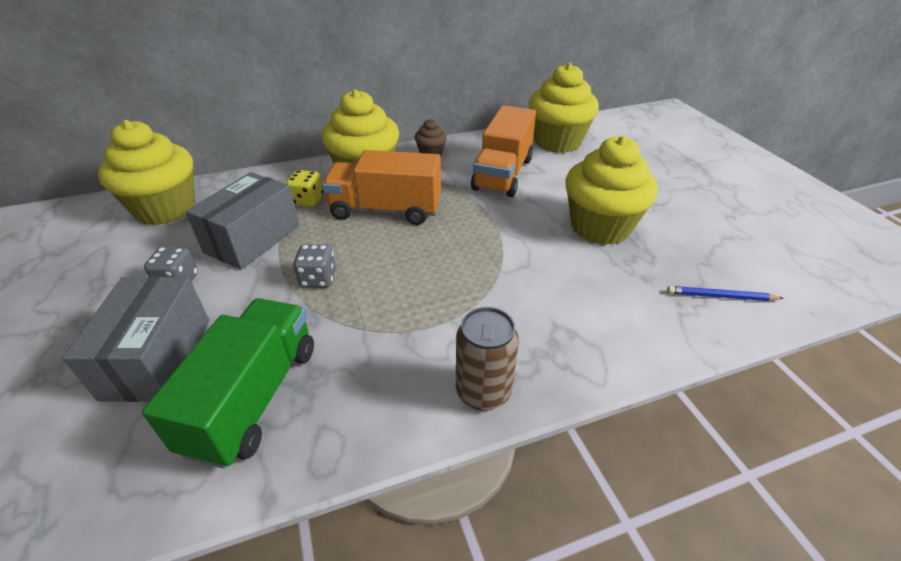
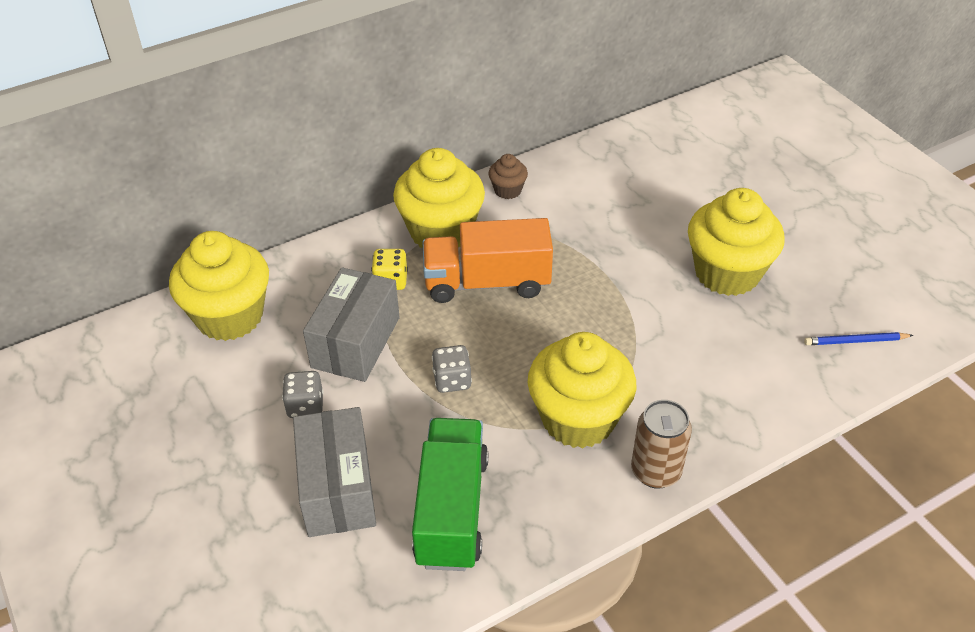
camera: 10 degrees left, 5 degrees up
(503, 174) = (603, 212): orange truck -> none
(557, 142) = (654, 151): yellow cupcake -> yellow cupcake (578, 419)

